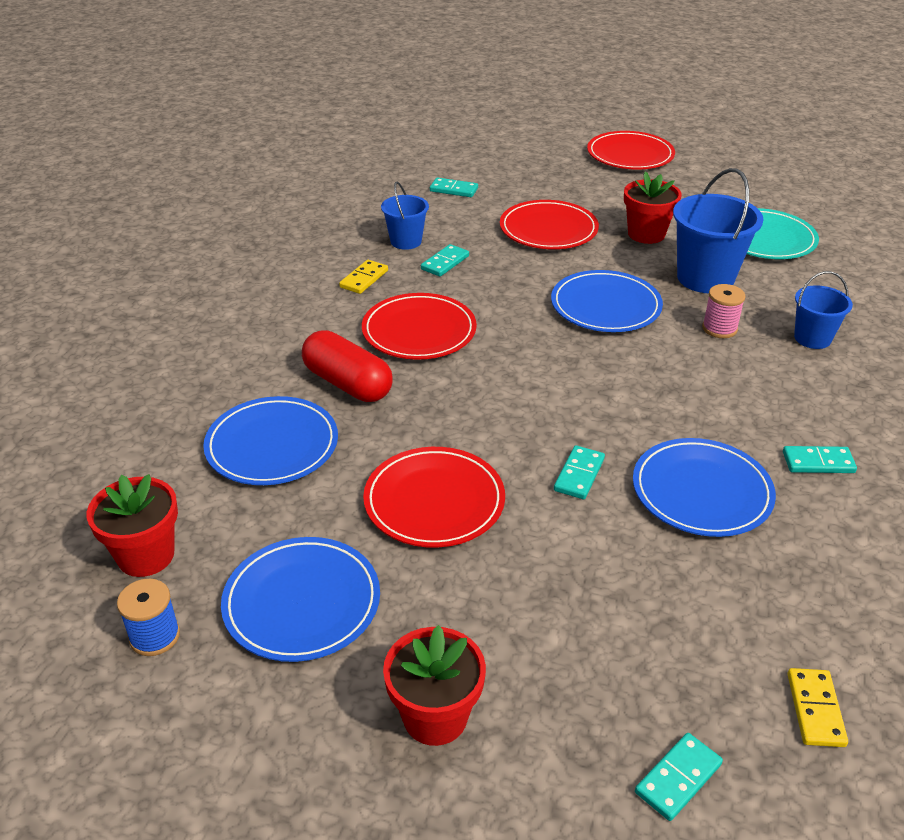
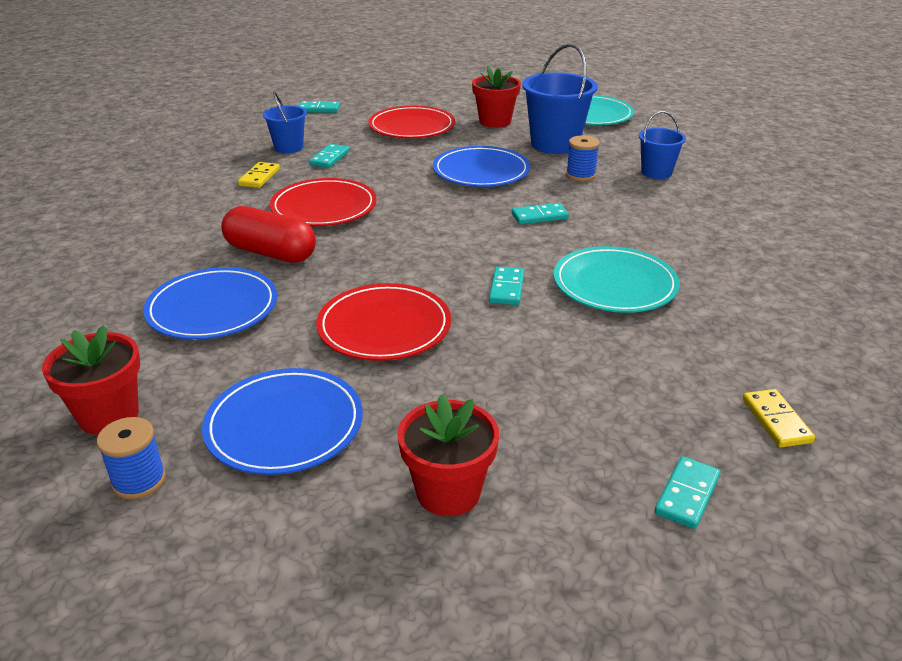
camera: 15 degrees left, 5 degrees down
(630, 155) = (460, 73): red plate -> none
(701, 491) = (614, 284): blue plate -> turquoise plate
(719, 328) = (581, 175): pink spool -> blue spool
(818, 462) = (698, 251): turquoise domino -> turquoise domino (539, 216)

